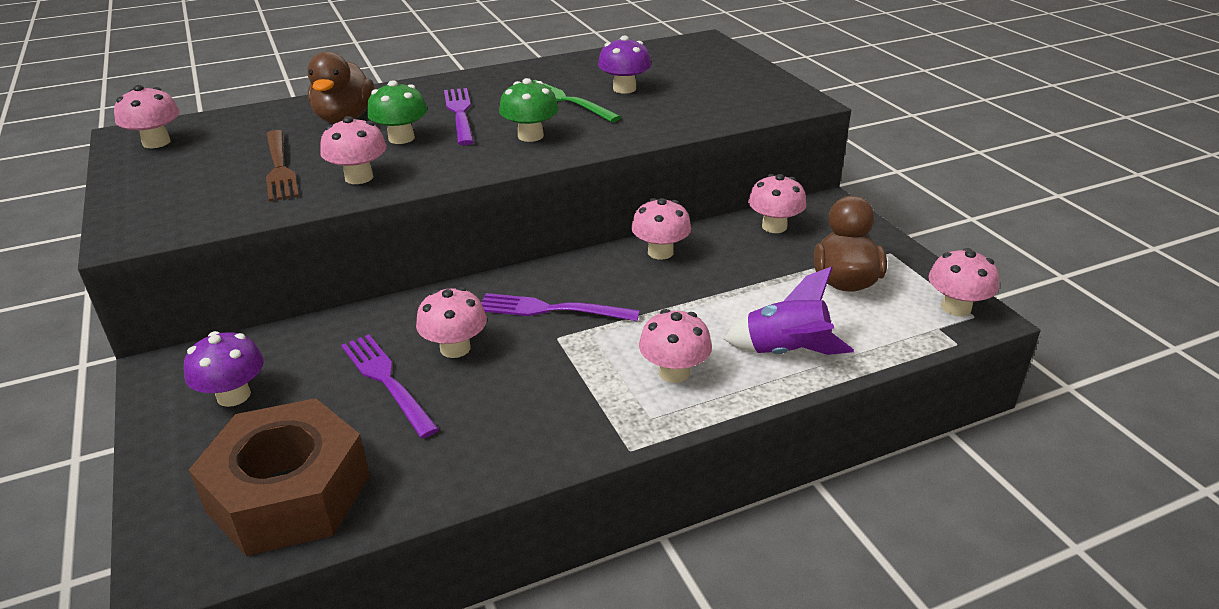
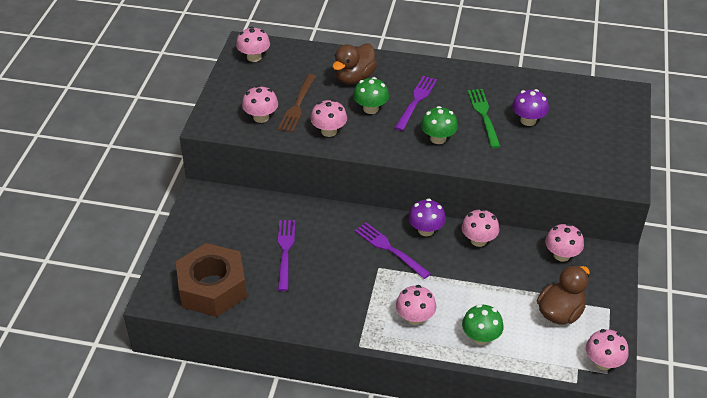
camera: 35 degrees right, 10 degrees up
(233, 395) = (220, 225): purple mushroom -> purple mushroom (426, 230)
(455, 348) = (327, 249): pink mushroom -> pink mushroom (261, 117)
(786, 352) = (481, 337): purple rocket -> green mushroom

